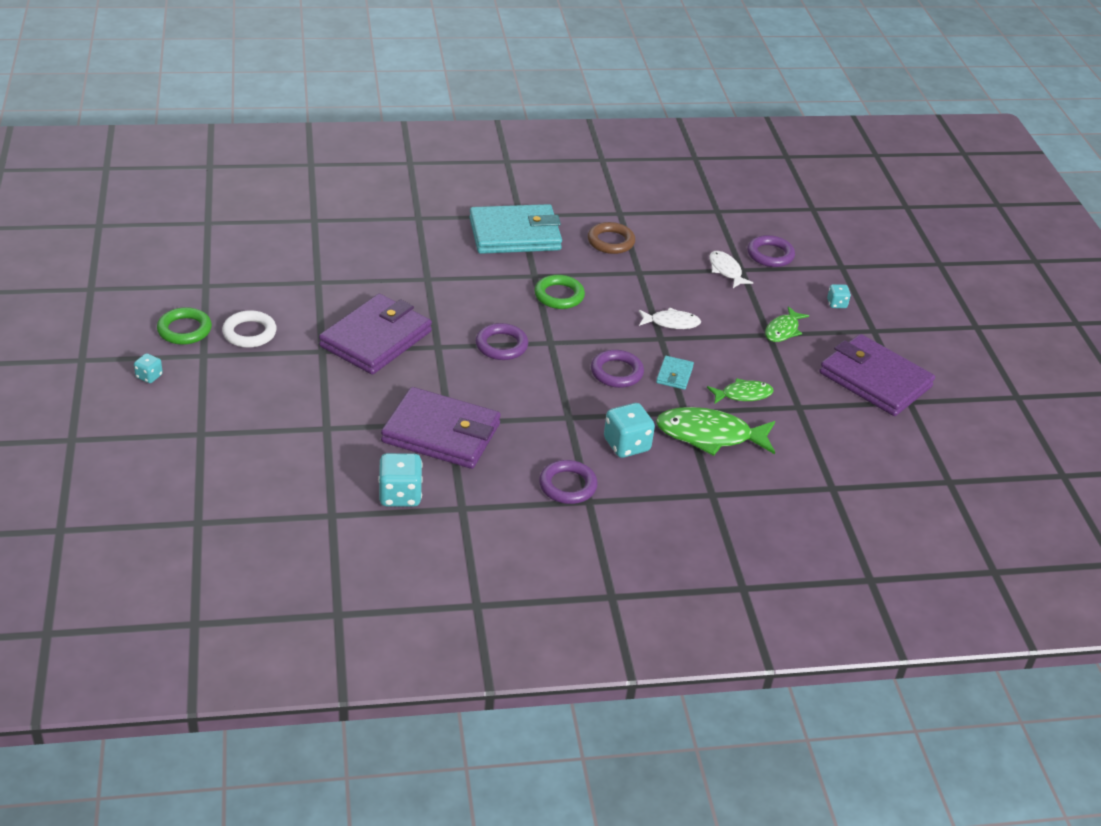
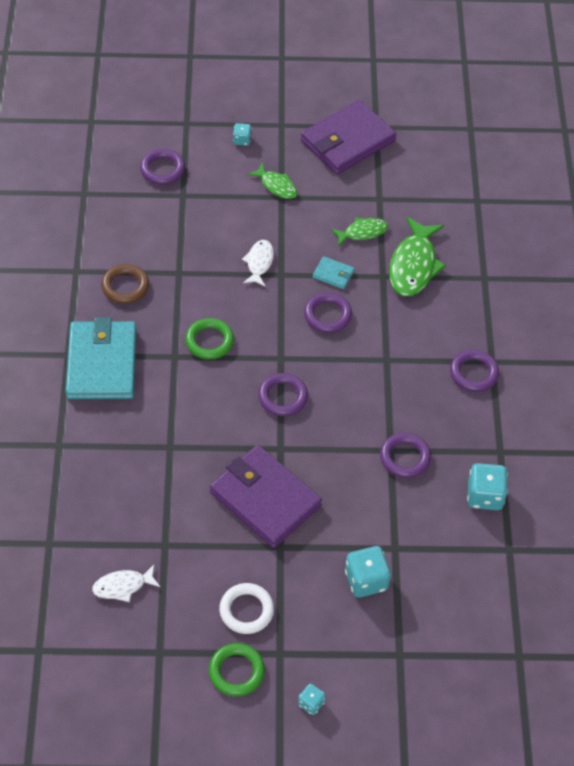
camera: 80 degrees left, 15 degrees up
(441, 433) = (405, 457): purple wallet -> purple ring
(626, 445) = (424, 324): turquoise dice -> turquoise dice (366, 580)
(726, 270) = (183, 207): white fish -> white fish (123, 586)
(743, 395) = (362, 232): green fish -> green fish turned 75 degrees clockwise

